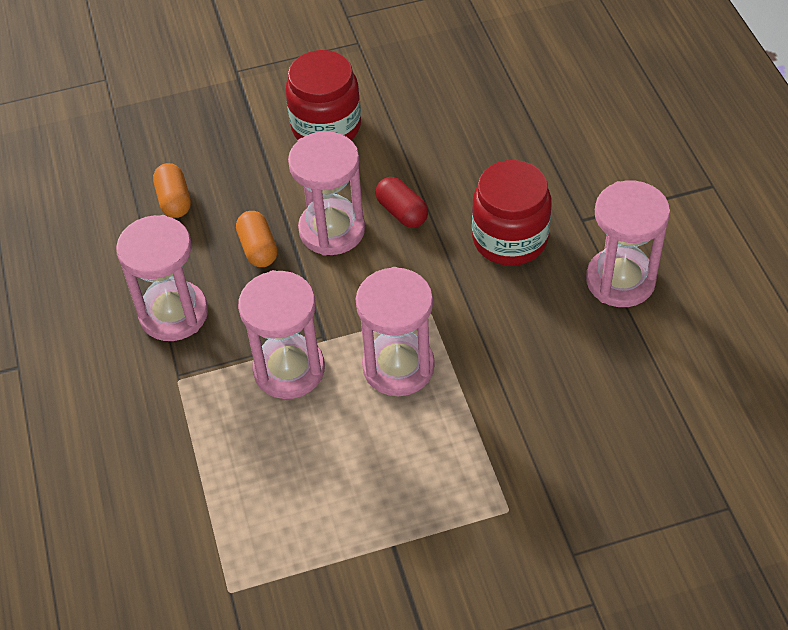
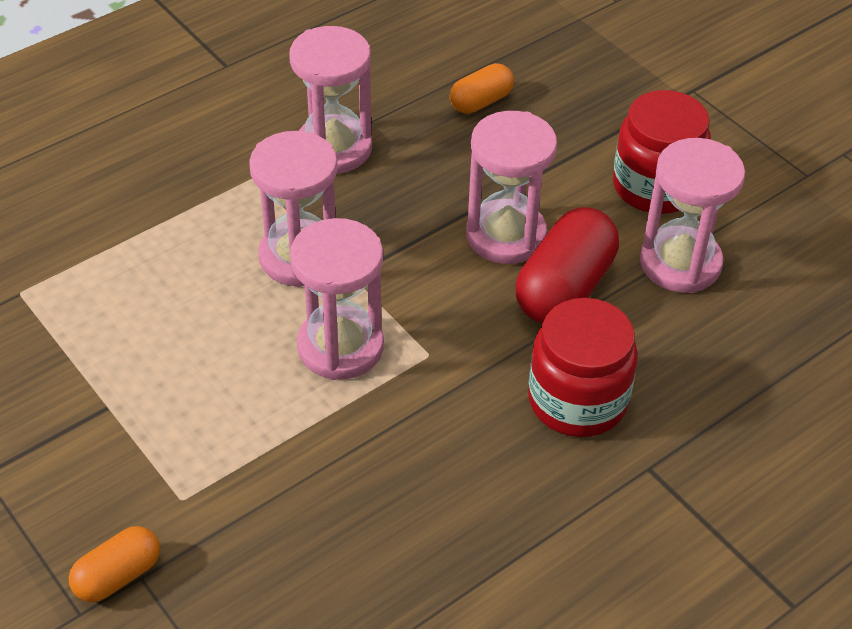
camera: 65 degrees right, 5 degrees down
(258, 248) = (449, 184): orange capsule -> orange capsule (118, 576)
(402, 212) = (564, 288): red capsule -> red capsule, size x1.75
(620, 280) = (568, 532): pink hourglass -> pink hourglass (680, 263)

